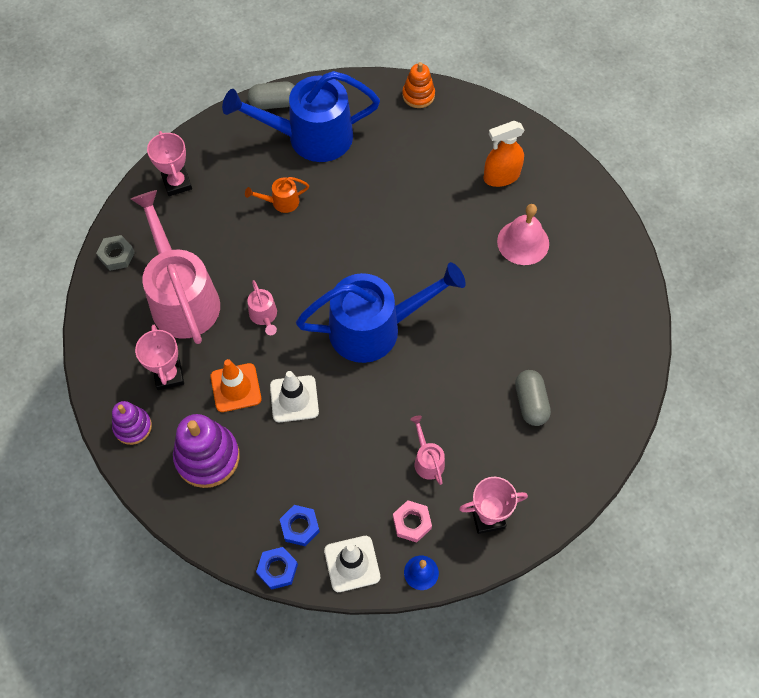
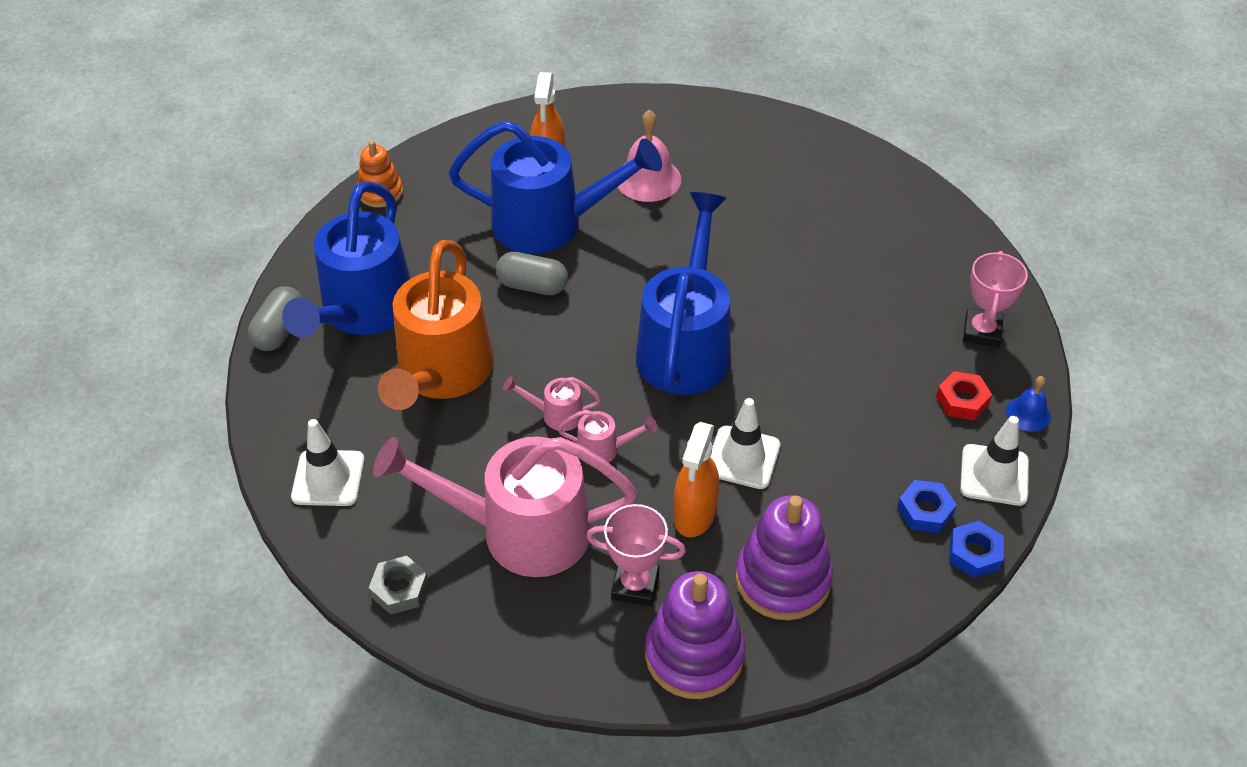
camera: 65 degrees left, 15 degrees down
(132, 427) = (694, 655): purple stacking toy -> purple stacking toy, size x1.67
(177, 183) = (328, 478): pink trophy -> white traffic cone
(236, 388) = (694, 514): orange traffic cone -> orange spray bottle
(281, 202) = (441, 375): orange watering can -> orange watering can, size x2.43
(412, 523) = (962, 400): pink nut -> red nut
(427, 460) = (887, 358): pink watering can -> pink watering can (556, 414)
(445, 203) = (551, 223): none -> blue watering can
(530, 403) = (856, 246): grey capsule -> grey capsule (532, 286)

